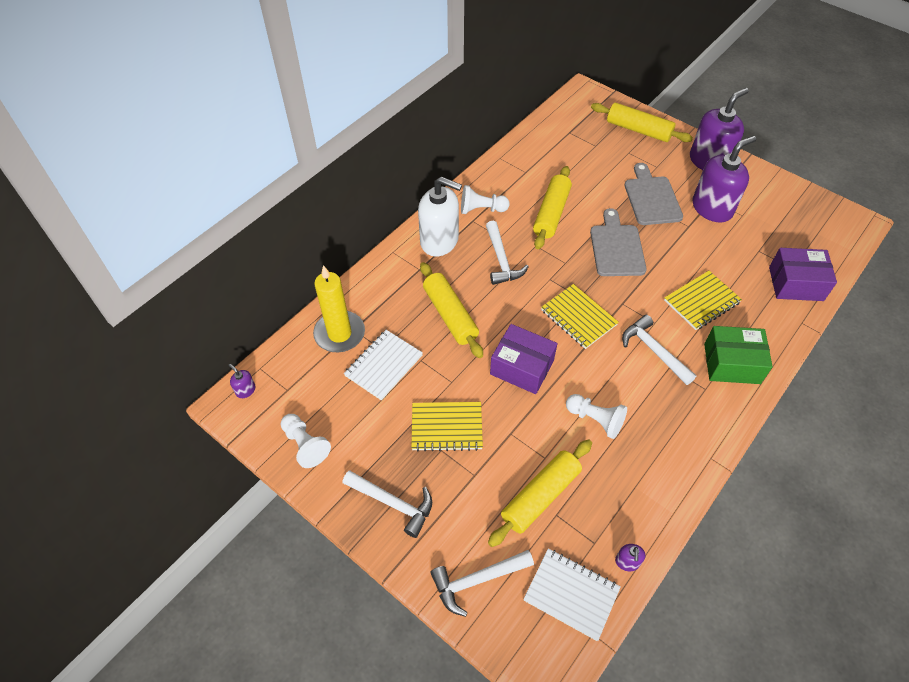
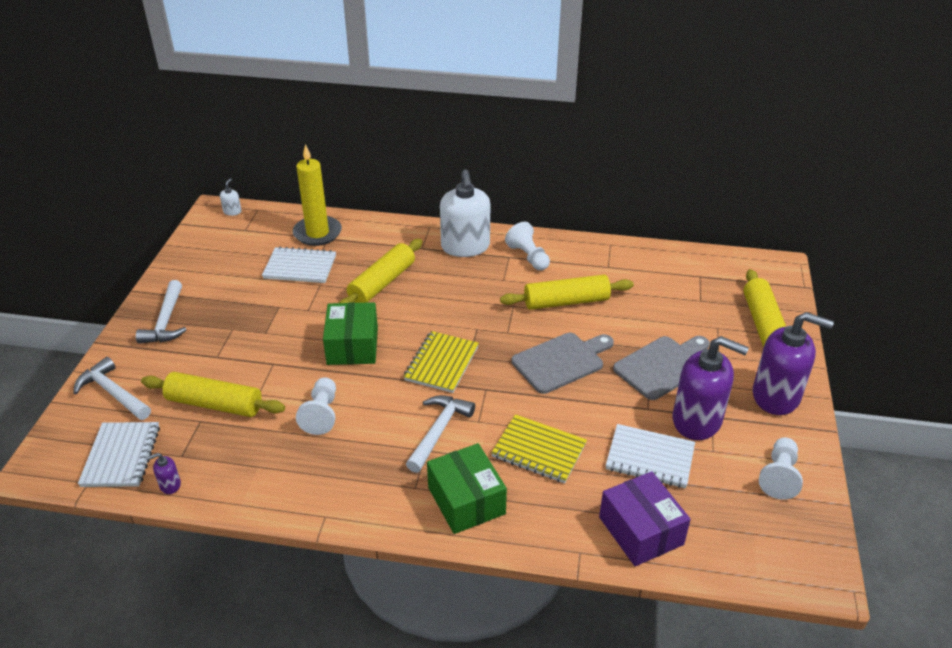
camera: 60 degrees right, 15 degrees down
(245, 390) = (232, 211): purple soap dispenser -> white soap dispenser
(305, 445) = (198, 258): white pawn -> white pawn (779, 476)
(447, 427) = (257, 324): yellow notebook -> none
(501, 260) = (474, 290): white hammer -> none
(522, 367) = (352, 346): purple box -> green box
(735, 248) = (650, 458): none -> white notebook

